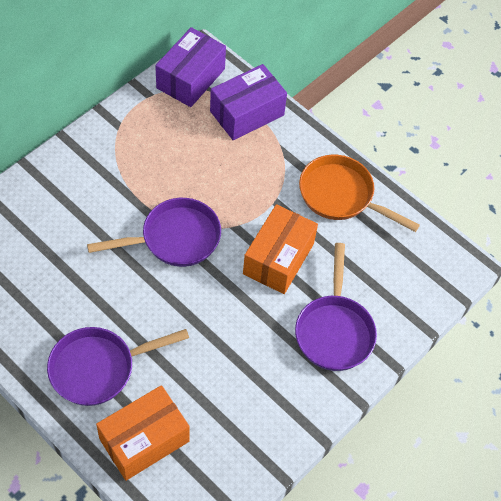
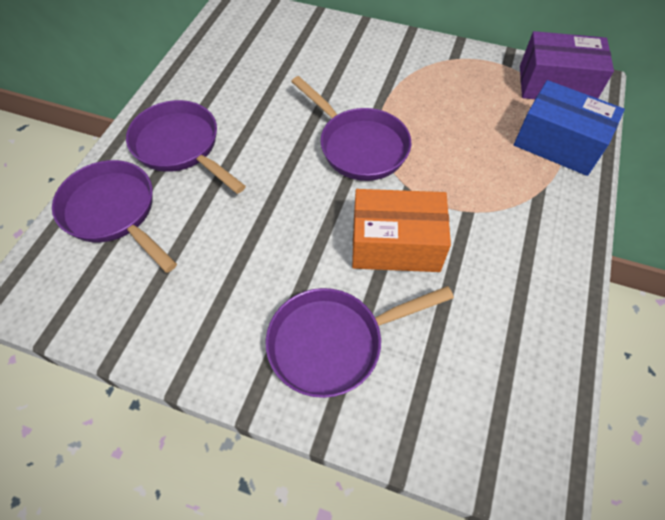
camera: 70 degrees right, 0 degrees up
(144, 440) = (114, 212): orange box -> purple pan
(247, 113) = (558, 143): purple box -> blue box
(341, 196) = (528, 275): orange pan -> none

